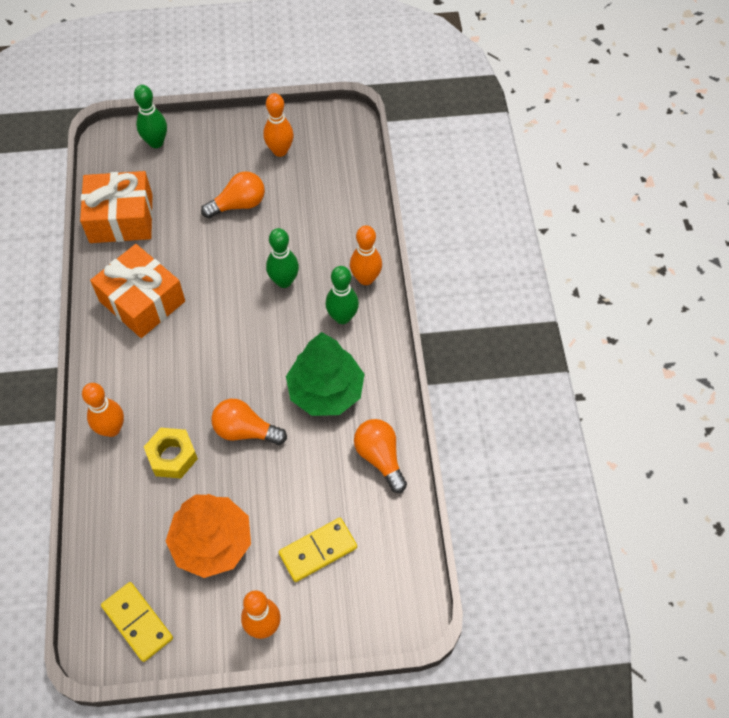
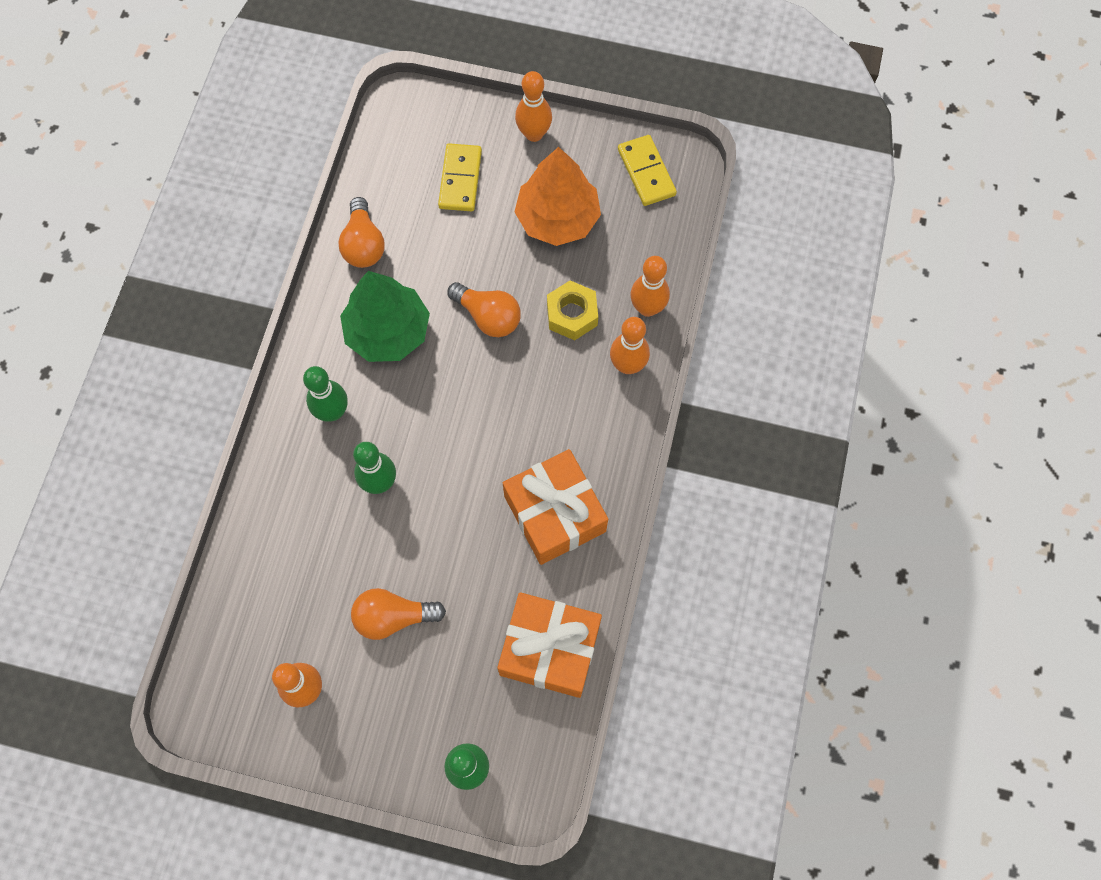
camera: 160 degrees left, 10 degrees up
(318, 550) = (460, 179): yellow domino -> yellow domino turned 75 degrees counterclockwise
(365, 278) = (284, 452): orange bowling pin -> orange bowling pin (647, 308)

